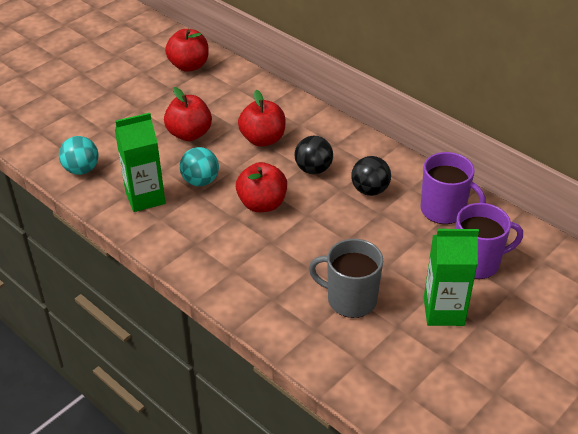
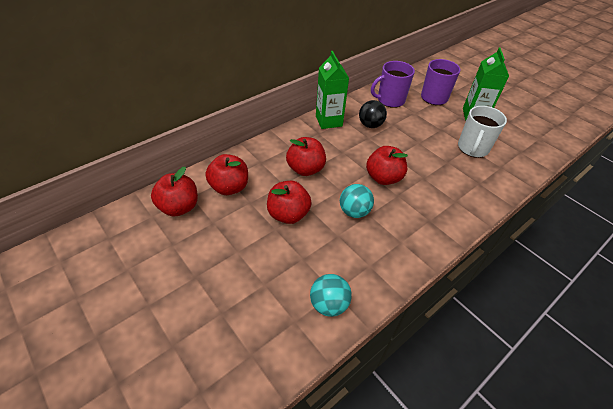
camera: 85 degrees left, 5 degrees up
(145, 198) = (374, 251): green carton -> green carton (329, 121)
(221, 90) = (229, 187): none -> red apple
(313, 169) = (346, 147): black ball -> none
(350, 299) = (472, 148): grey mug -> white mug
(444, 210) = (390, 100): purple mug -> purple mug turned 150 degrees counterclockwise

